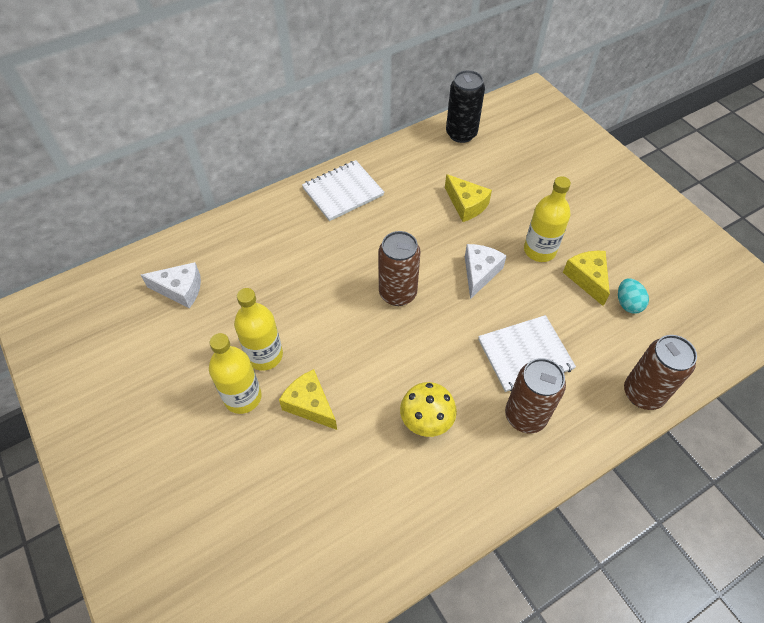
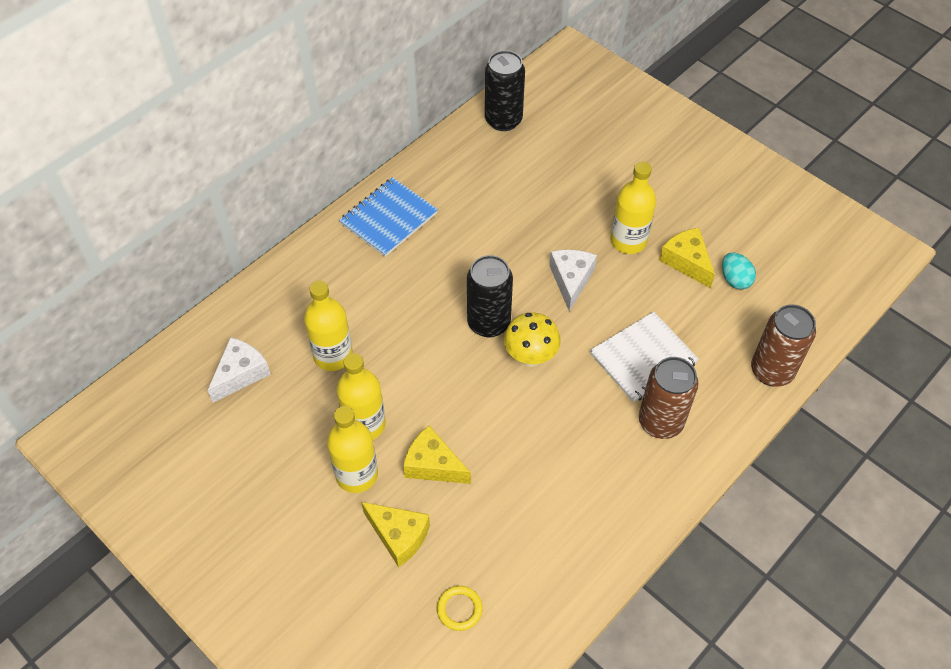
camera: 15 degrees left, 0 degrees up
(180, 290) = (241, 374): white cheese -> white cheese turned 45 degrees counterclockwise
(259, 291) = (333, 355): none -> yellow bottle
(289, 545) = (459, 609): none -> yellow ring
(343, 192) = (389, 218): white notebook -> blue notebook
(397, 293) = (488, 323): brown can -> black can
(426, 423) = (561, 454): yellow mushroom -> yellow mushroom (530, 357)
(466, 205) = (534, 205): yellow cheese -> yellow cheese (399, 536)

